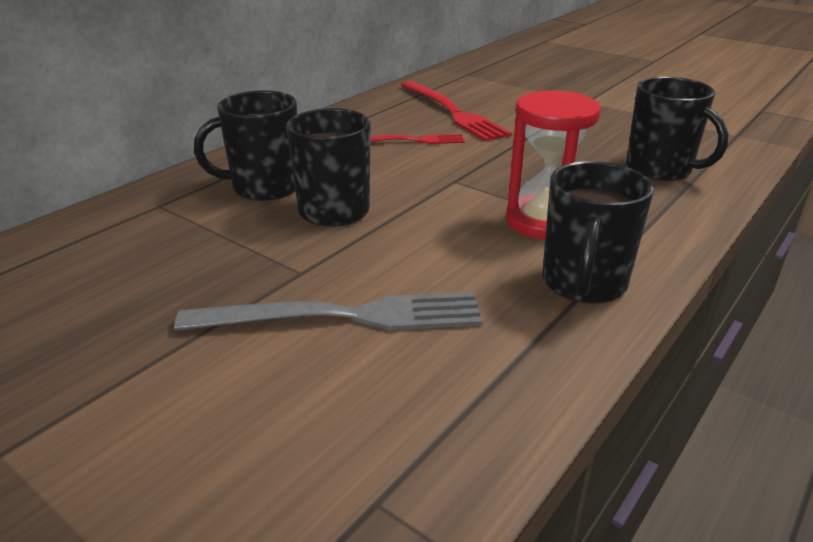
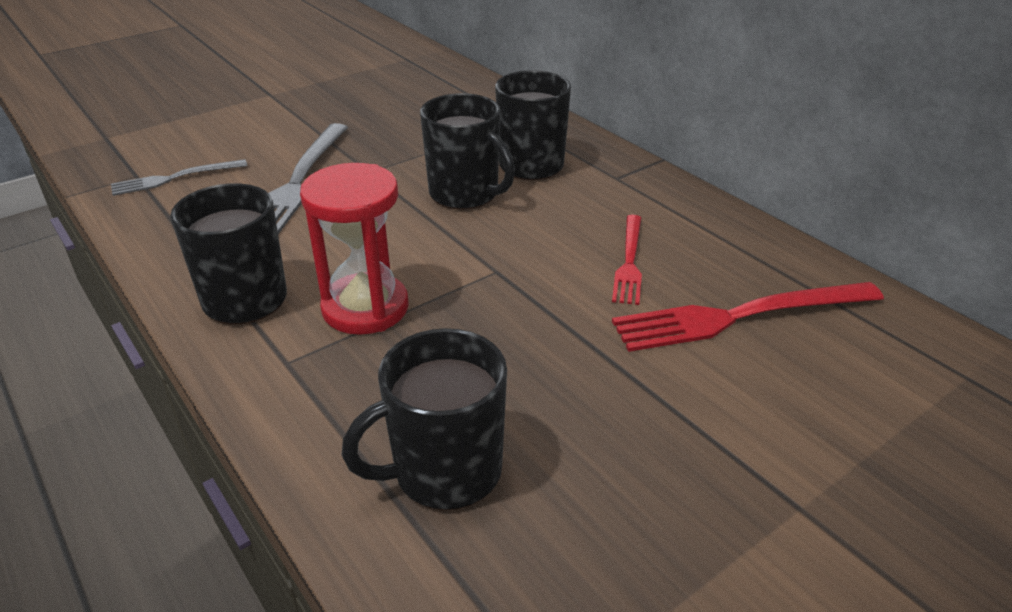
camera: 105 degrees right, 5 degrees up
(370, 443) = (175, 178): none -> grey fork

